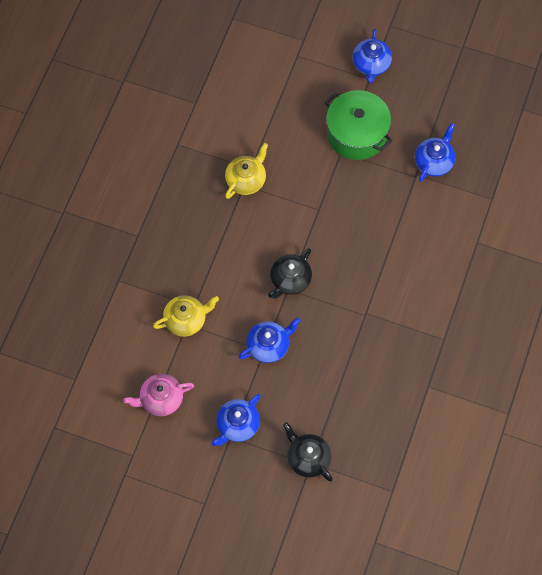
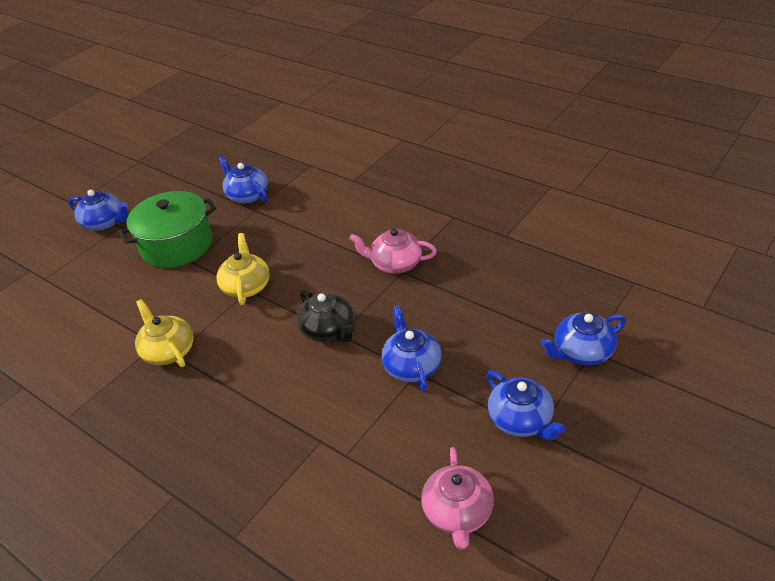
camera: 70 degrees left, 25 degrees down
(186, 320) = (338, 454): yellow teapot -> yellow teapot (246, 286)
(308, 458) = (581, 352): black teapot -> blue teapot
(373, 307) = (395, 264): none -> pink teapot

